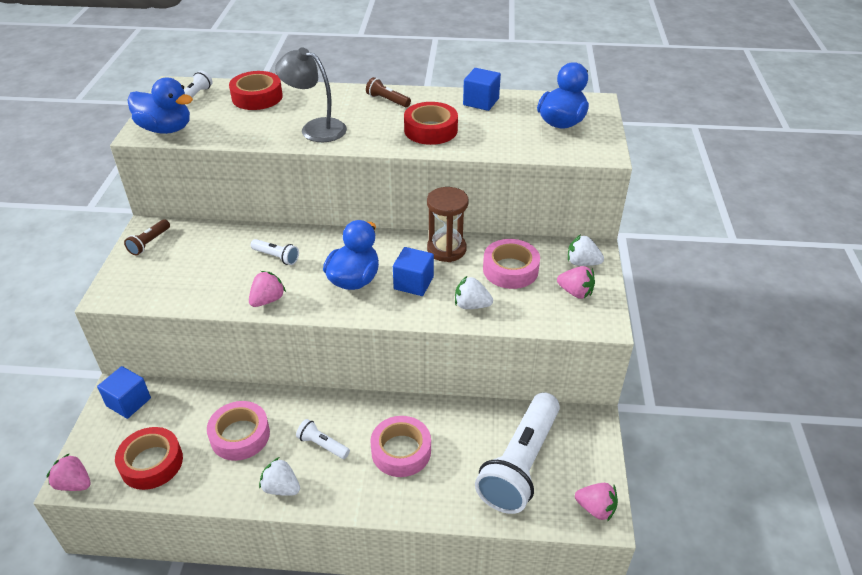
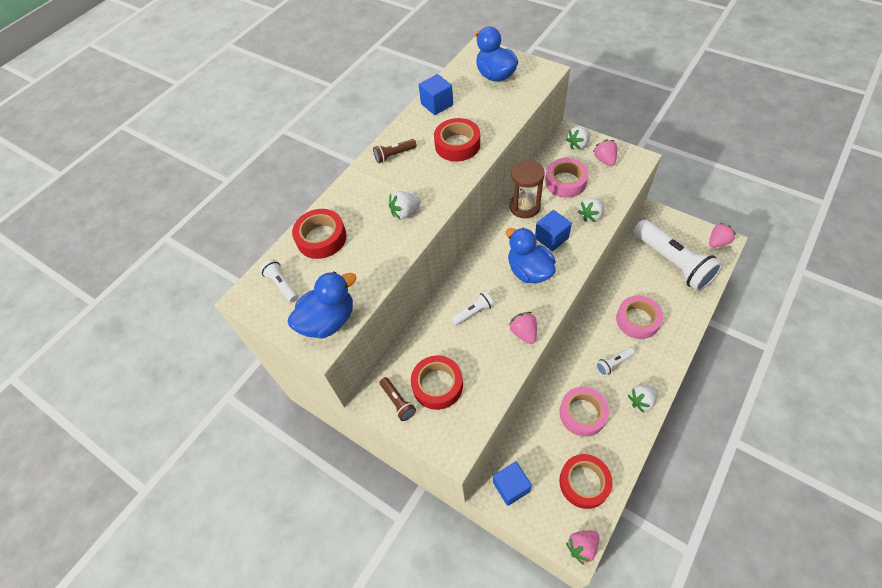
camera: 55 degrees left, 15 degrees up
(177, 261) = (437, 385): none -> red tape
(315, 128) = (405, 212): grey lamp -> white strawberry
(575, 292) = (604, 160): pink strawberry -> pink strawberry turned 75 degrees counterclockwise

